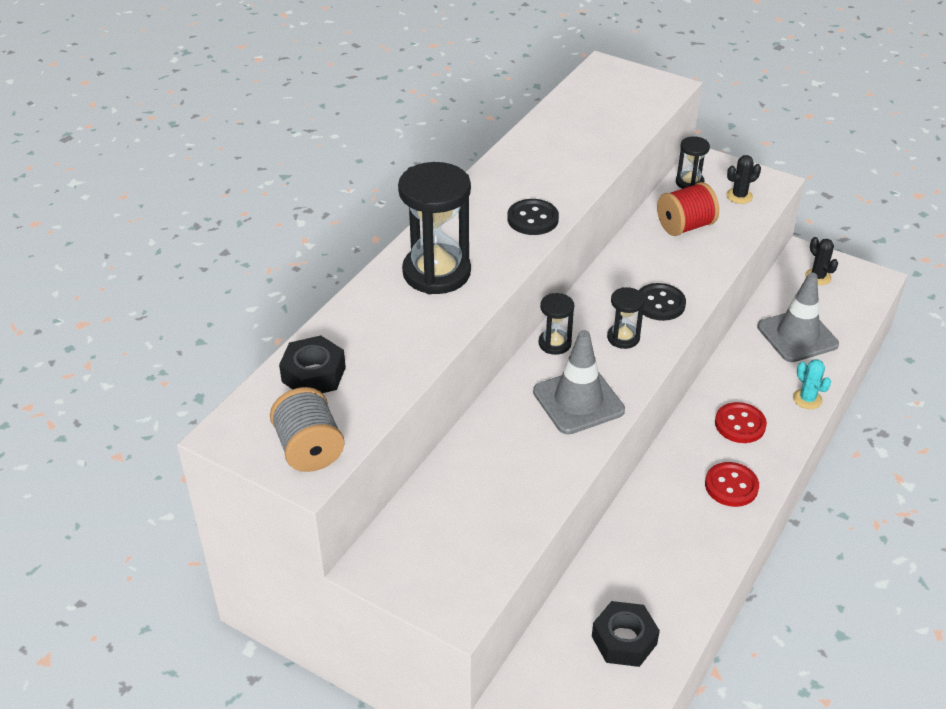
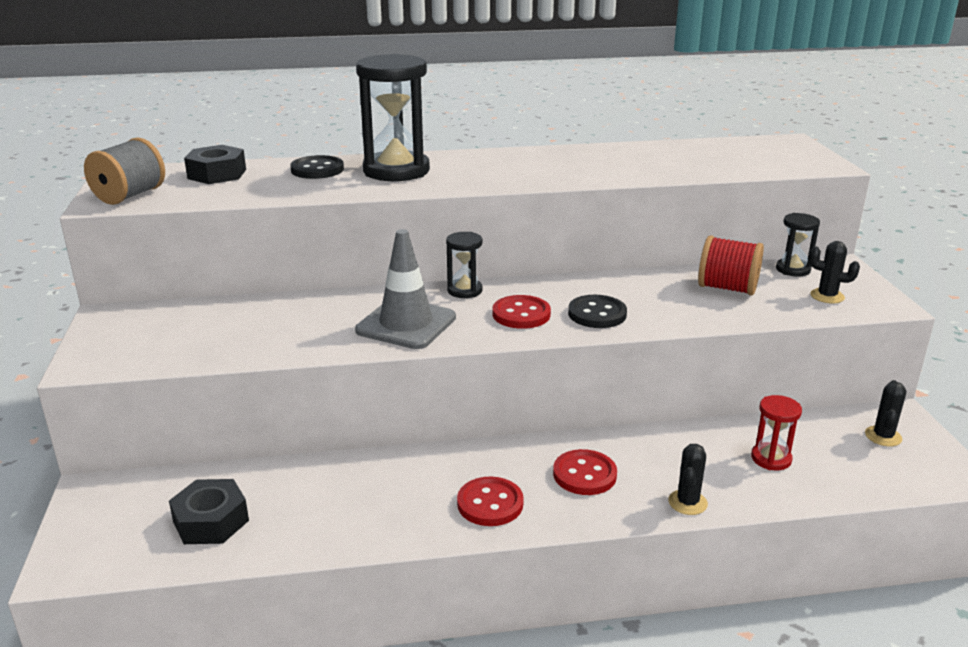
camera: 50 degrees right, 15 degrees down
(532, 219) = (525, 177): black button -> black button (317, 170)
(623, 338) = (521, 314): black hourglass -> red button
(797, 336) = (771, 458): grey traffic cone -> red hourglass
(807, 399) = (687, 502): turquoise cactus -> black cactus

